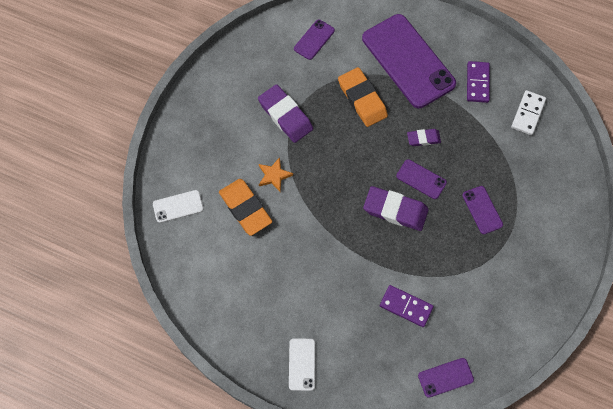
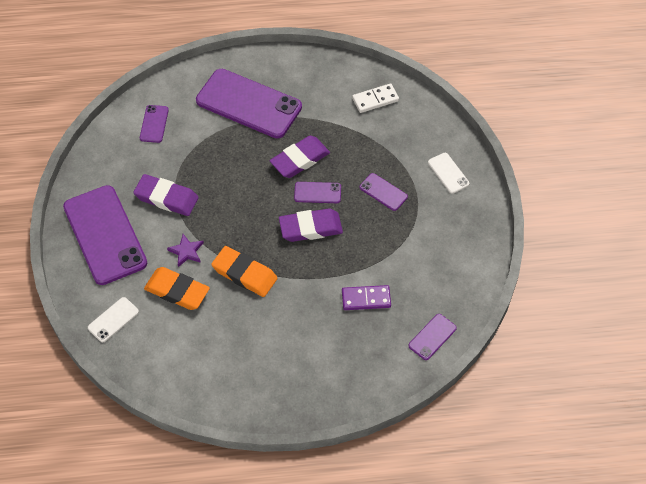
camera: 30 degrees left, 10 degrees down
(214, 124) = (105, 235): none -> purple phone
(274, 175) = (186, 251): orange star -> purple star
(302, 364) = (305, 390): white phone -> white phone (448, 173)
(362, 99) = (227, 153): orange eraser -> orange eraser (244, 274)
(423, 138) = (300, 159): purple eraser -> purple eraser, size x1.81
(477, 83) = (319, 94): purple domino -> none
(528, 114) = (375, 99): white domino -> white domino turned 75 degrees clockwise

